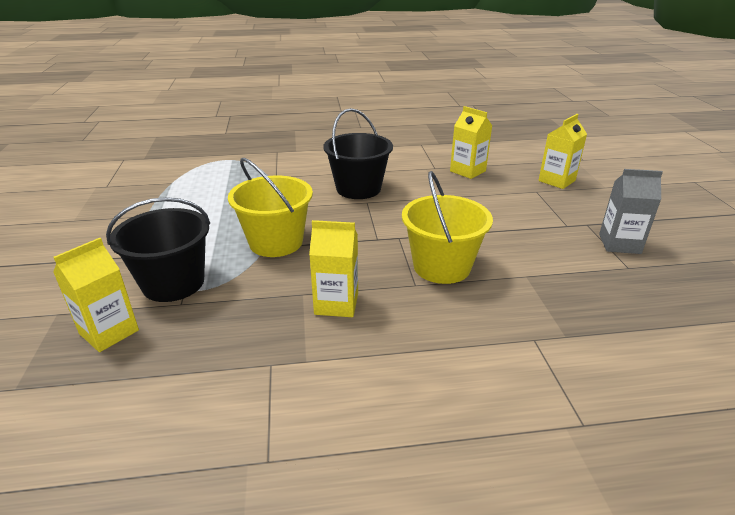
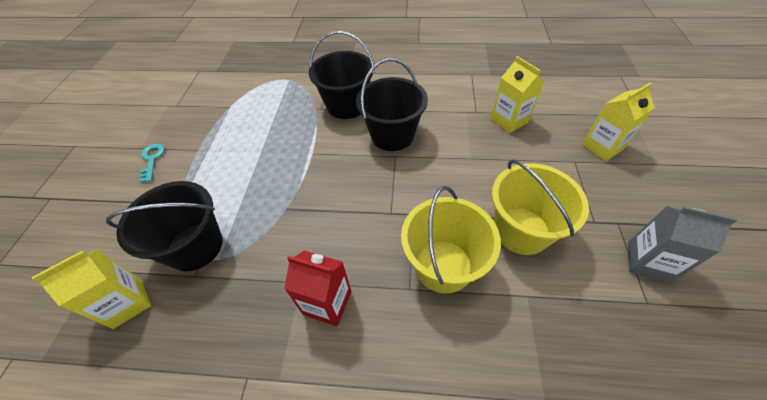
camera: 15 degrees right, 20 degrees up
(93, 227) = (152, 159): none -> turquoise key
(276, 242) = (296, 203): yellow bucket -> yellow bucket (521, 230)
(303, 173) = (346, 105): none -> black bucket
(336, 303) = (327, 303): yellow carton -> red carton

